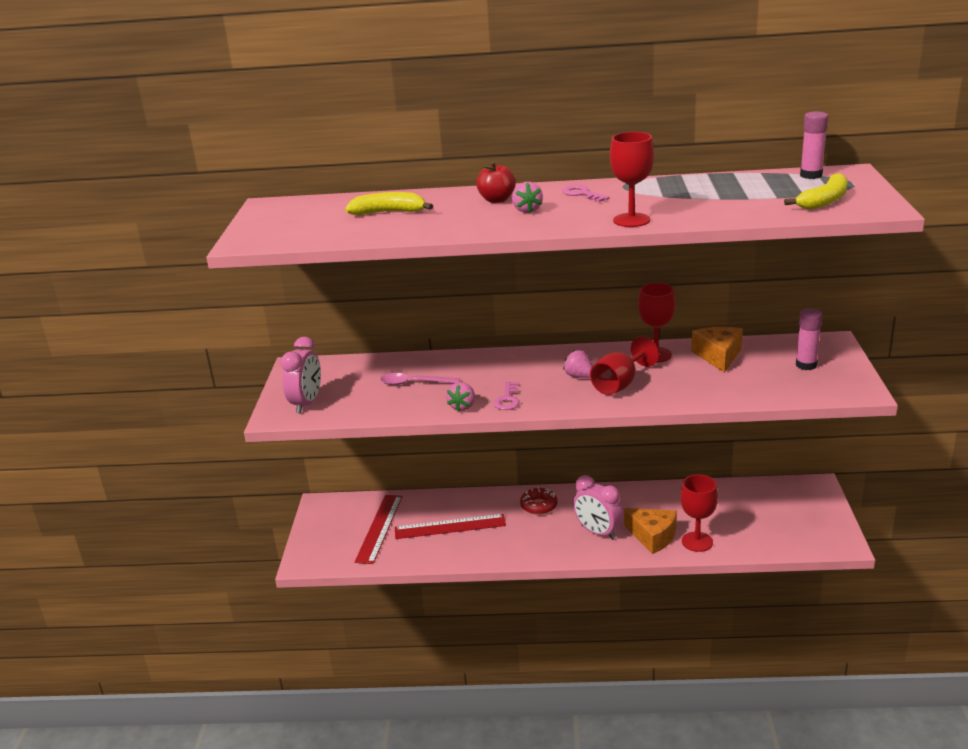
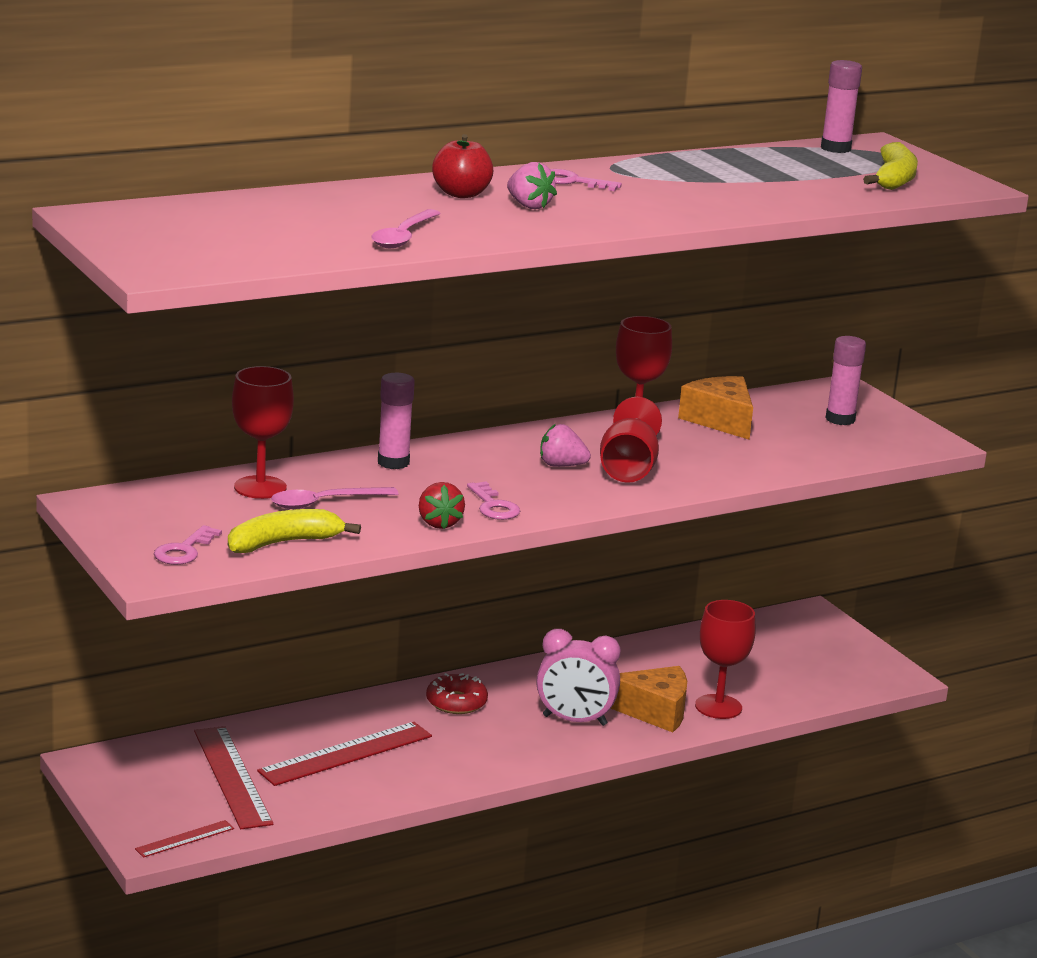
camera: 35 degrees left, 5 degrees down
(307, 403) = (184, 551): pink clock -> pink key
(322, 562) = (184, 839): none -> red ruler
(389, 212) = (323, 218): yellow banana -> yellow banana (284, 543)
(415, 228) = (403, 237): none -> pink spoon
(462, 407) = (439, 523): pink strawberry -> red strawberry
(481, 361) = (393, 462): none -> pink glue stick
(631, 220) = (691, 212): red goblet -> red goblet (260, 487)

